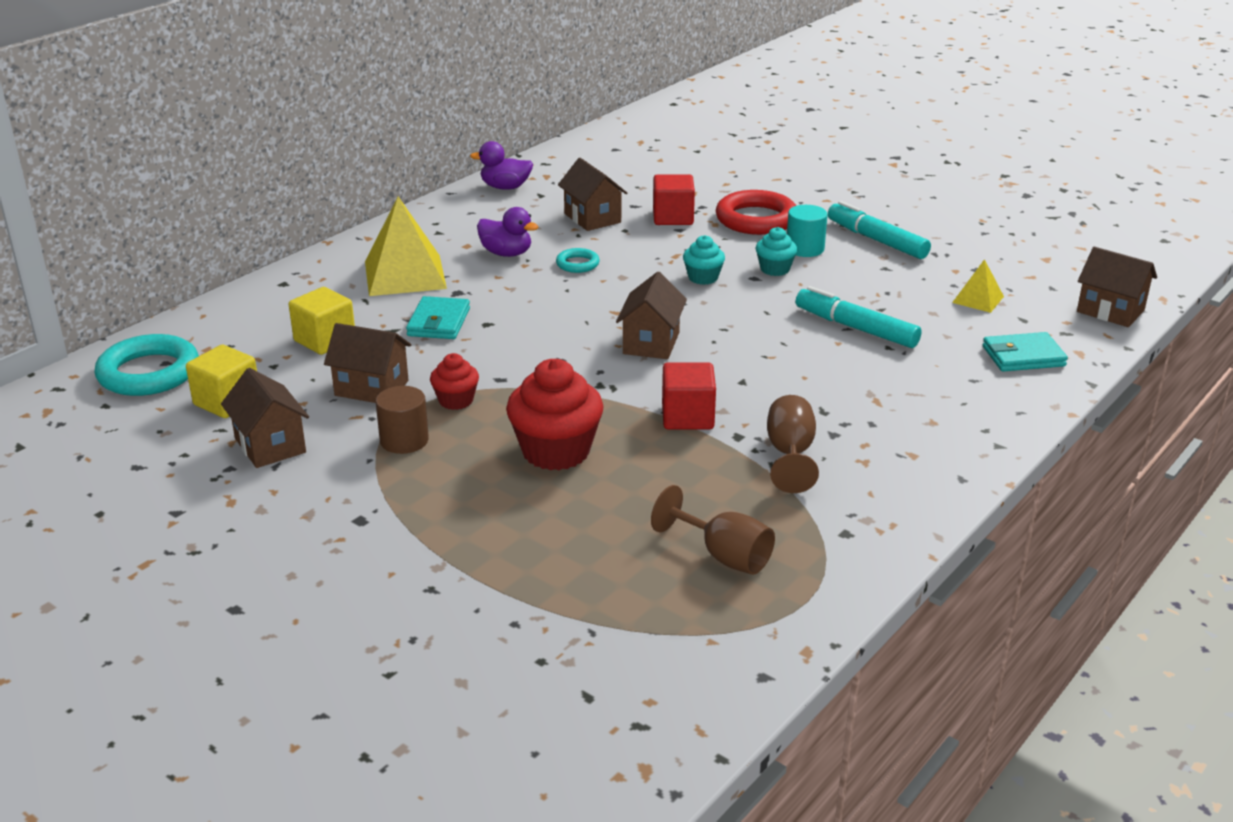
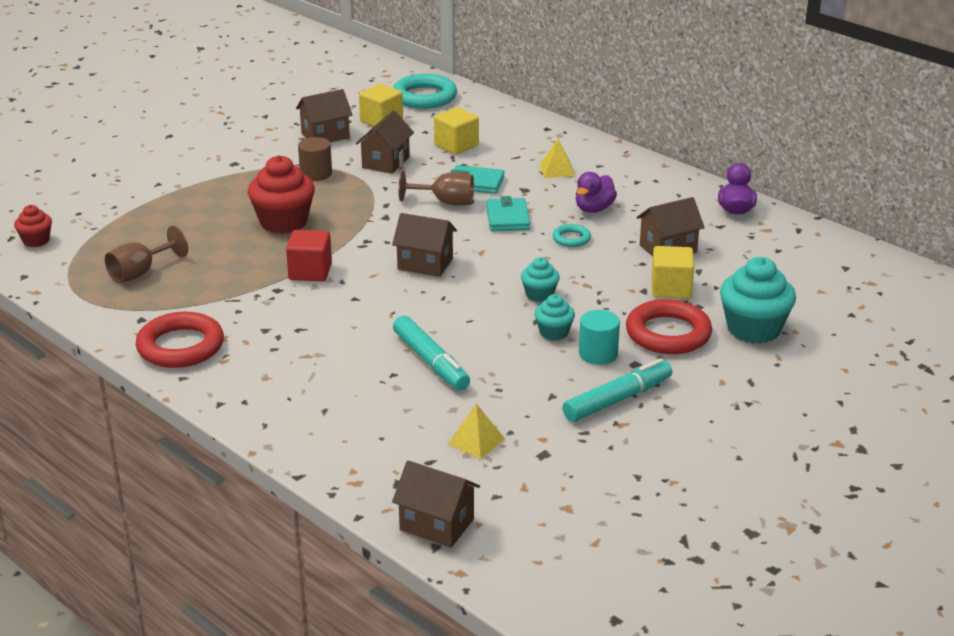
camera: 95 degrees right, 0 degrees up
(405, 275) = (557, 170): yellow pyramid -> yellow pyramid, size x0.51
(456, 400) = (360, 189): red cupcake -> red cupcake (36, 240)
(673, 217) = (671, 289): red cube -> yellow cube
(735, 186) = (753, 329): none -> turquoise cupcake
(790, 454) = (244, 308): brown goblet -> brown goblet (445, 202)
(856, 328) = (431, 362): turquoise marker -> turquoise marker turned 105 degrees clockwise
(896, 490) = (180, 346): none -> red ring
(1023, 356) = (357, 446): turquoise wallet -> turquoise wallet (507, 218)
(1110, 311) = (436, 524): brown house -> brown house turned 75 degrees clockwise

